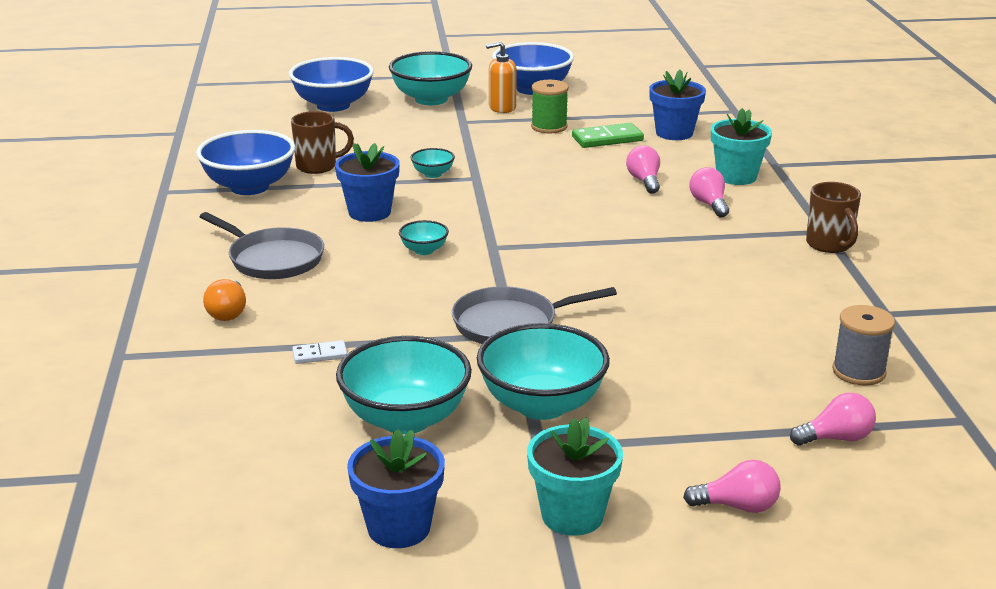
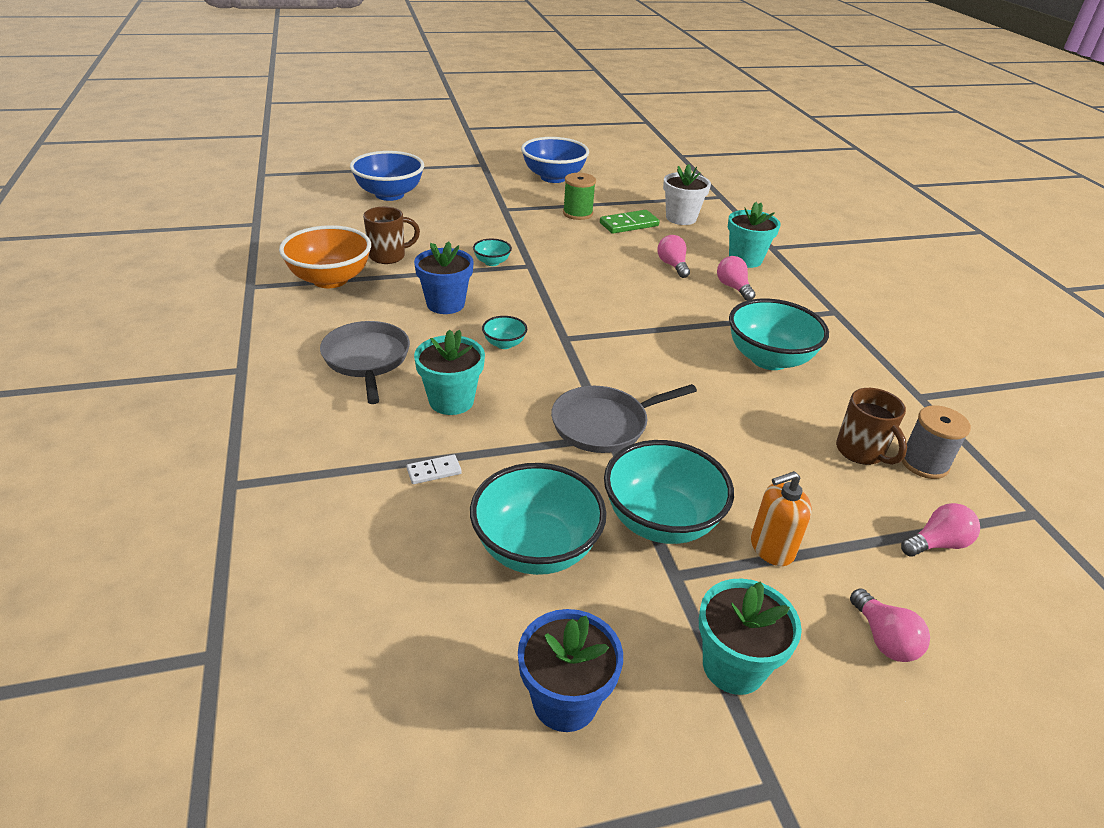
camera: 10 degrees left, 10 degrees up
(228, 312) = (334, 424): orange light bulb -> none
(249, 187) = (330, 279): blue bowl -> orange bowl
(273, 259) = (367, 359): grey pan -> grey pan turned 135 degrees counterclockwise
(353, 298) = (451, 401): none -> turquoise flower pot
(431, 99) = (472, 188): turquoise bowl -> turquoise bowl (769, 359)
(502, 108) = (533, 195): orange soap dispenser -> orange soap dispenser (771, 548)
(674, 133) = (681, 218): blue flower pot -> white flower pot
(737, 506) = (884, 639): pink light bulb -> pink light bulb turned 75 degrees clockwise
(829, 245) = (845, 326): brown mug -> brown mug (861, 452)

